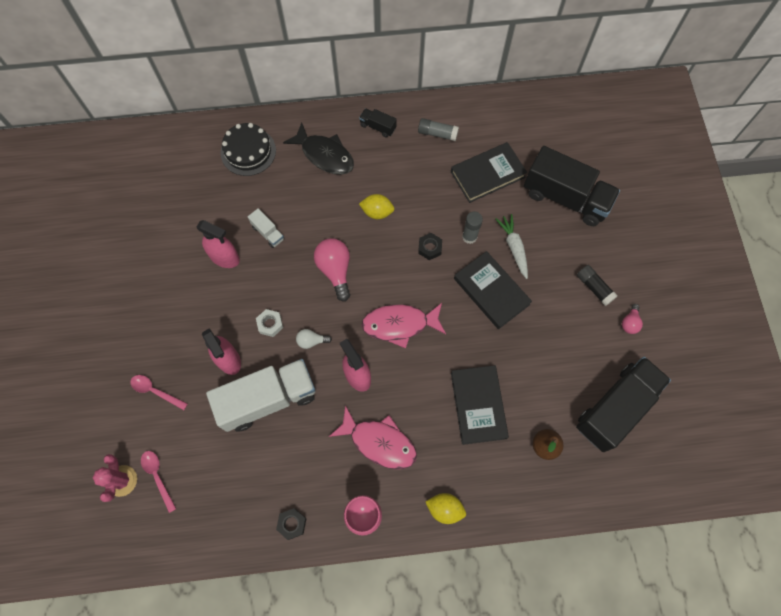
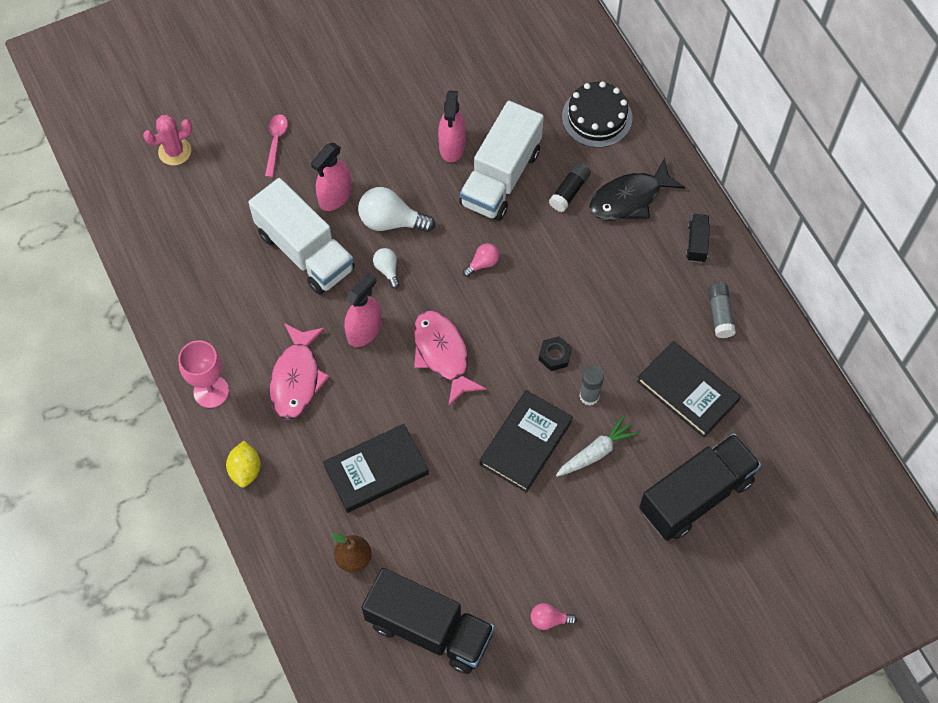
camera: 70 degrees right, 5 degrees down
(158, 476) = (189, 181): pink spoon -> none
(268, 233) = (501, 177): white truck -> white truck, size x2.30
(270, 324) = (391, 221): white nut -> white light bulb
(292, 524) = (181, 323): black nut -> none
(324, 155) = (629, 199): black fish -> black fish turned 45 degrees clockwise
(335, 270) = (483, 263): pink light bulb -> pink light bulb, size x0.54
(377, 212) = (577, 282): yellow lemon -> none
(565, 198) = (696, 495): black truck -> black truck turned 135 degrees counterclockwise
(594, 288) = (580, 564): black glue stick -> black glue stick (569, 191)

